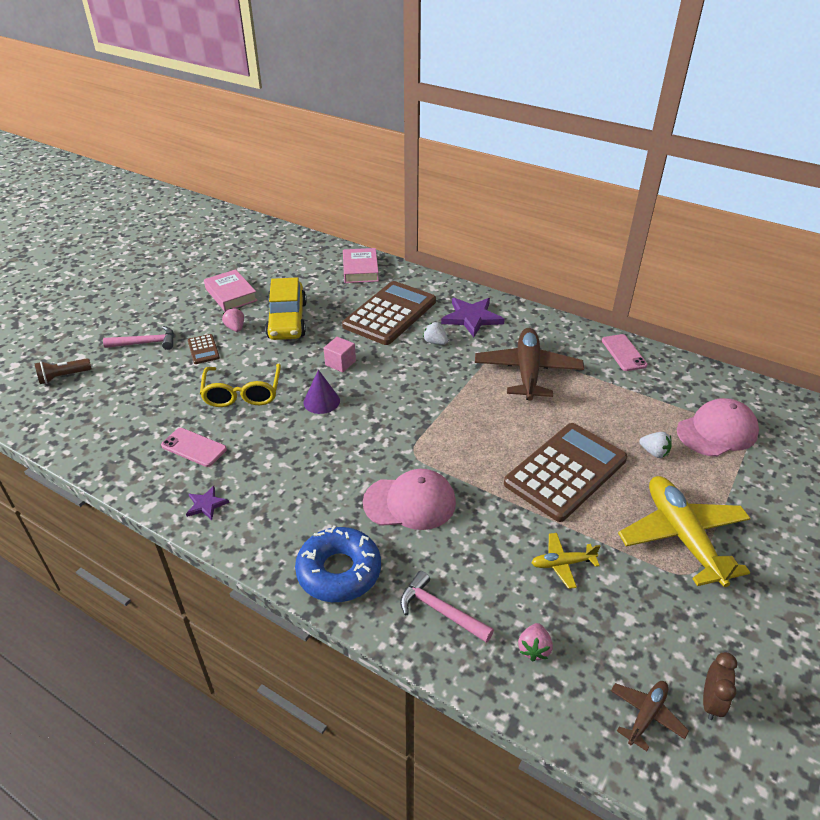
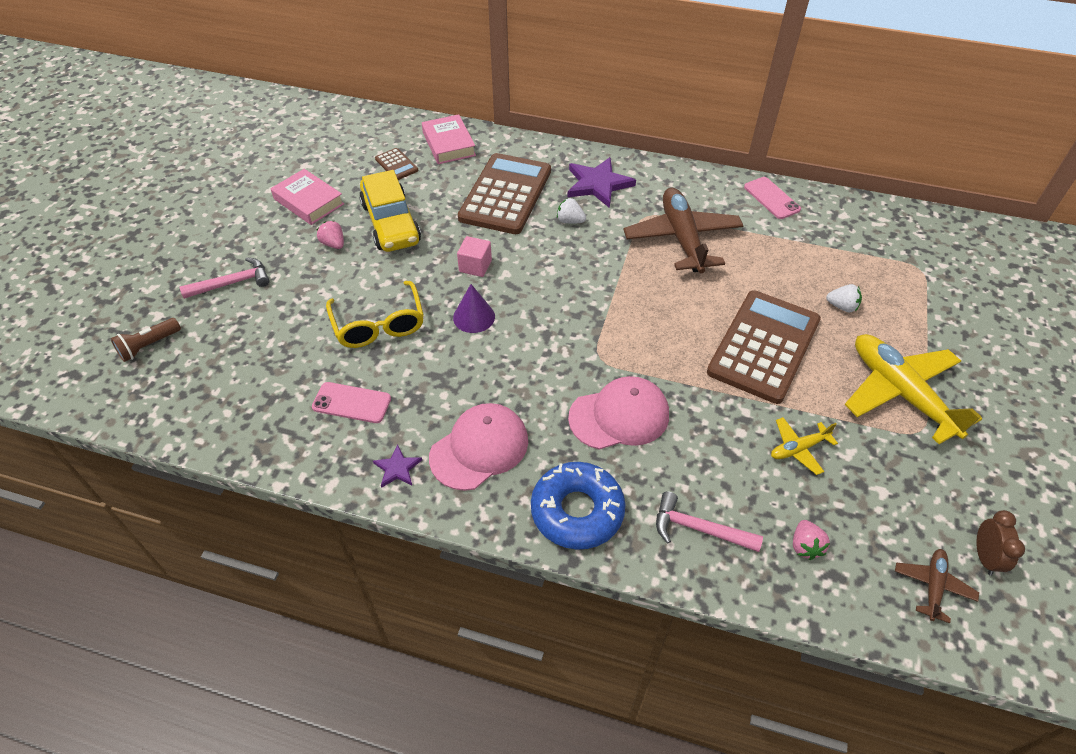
camera: 15 degrees left, 10 degrees up
(203, 349) = (307, 278): brown calculator -> brown calculator (396, 165)
(717, 431) = (893, 271): pink cap -> pink cap (479, 448)

